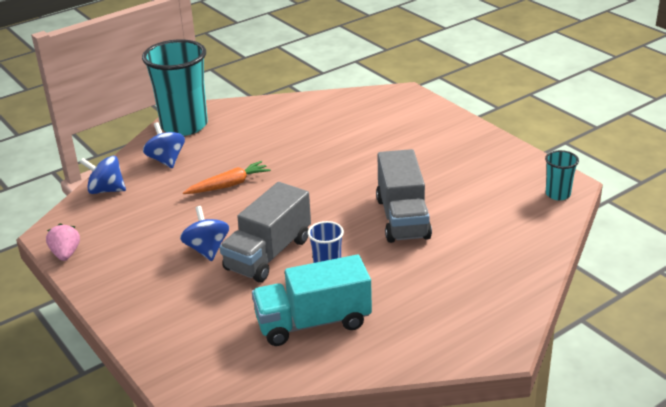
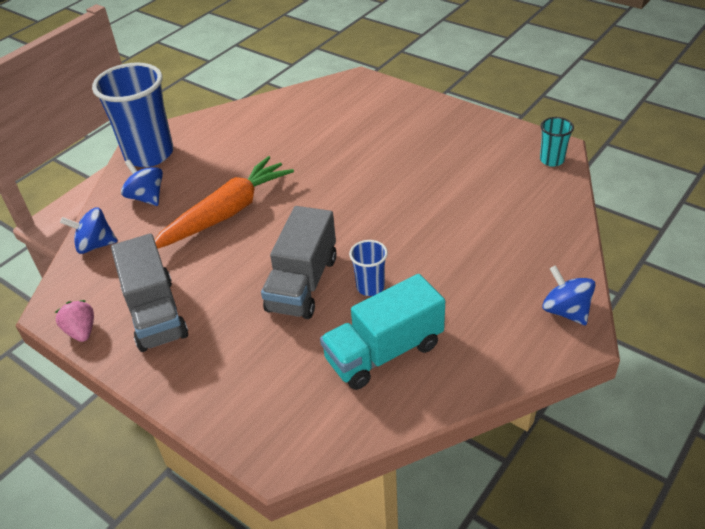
camera: 15 degrees left, 10 degrees up
(184, 125) = (149, 154): turquoise cup -> blue cup
(207, 249) = (235, 292): blue spinning top -> blue spinning top (565, 311)
(229, 185) = (226, 213): orange carrot -> orange carrot, size x1.75
(402, 218) = (418, 215): grey truck -> grey truck (155, 313)

